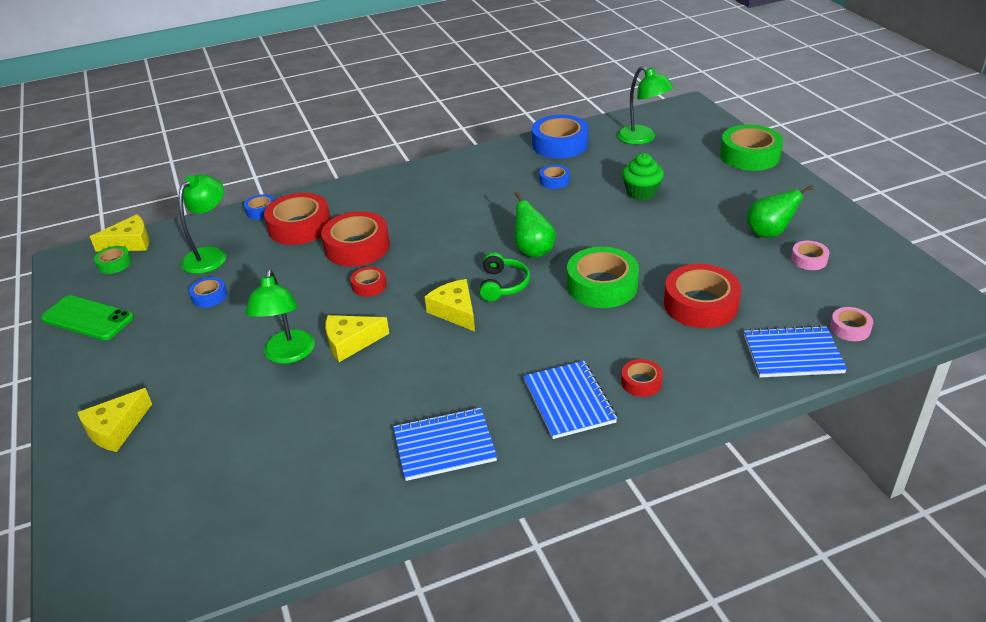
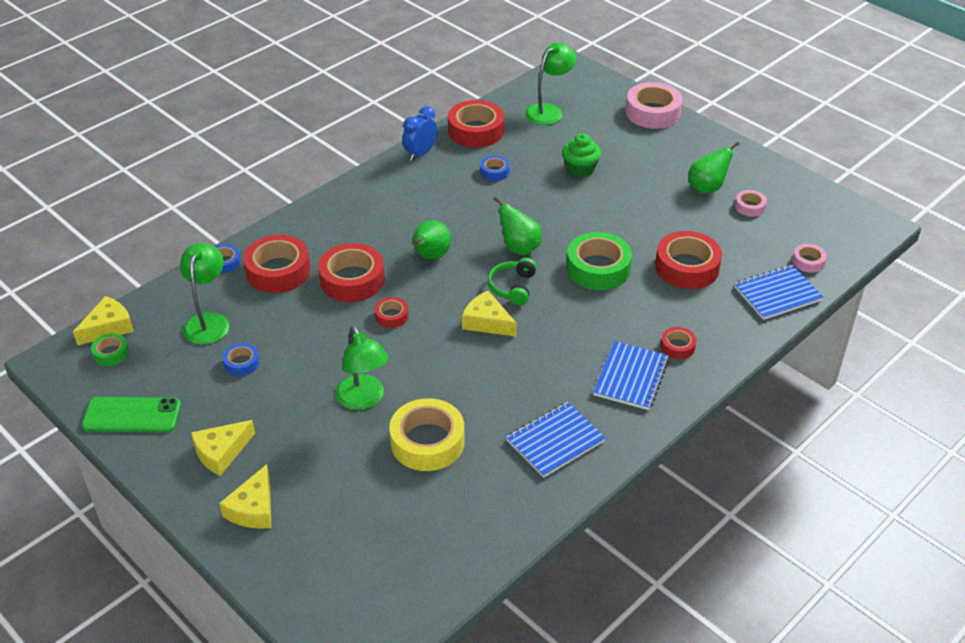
camera: 25 degrees left, 5 degrees up
(317, 411) = (427, 442): none -> yellow tape
(351, 342) = (413, 373): yellow cheese -> yellow cheese (221, 452)
(443, 241) = (430, 256): none -> green pear
(495, 154) = (420, 154): none -> blue clock
(503, 285) = (513, 287): green headphones -> green headphones turned 150 degrees counterclockwise
(560, 144) = (476, 131): blue tape -> red tape
(569, 401) = (631, 377): blue notebook -> blue notebook turned 60 degrees clockwise
(642, 138) = (549, 111): green lamp -> green lamp turned 75 degrees counterclockwise
(749, 155) = (652, 112): green tape -> pink tape

